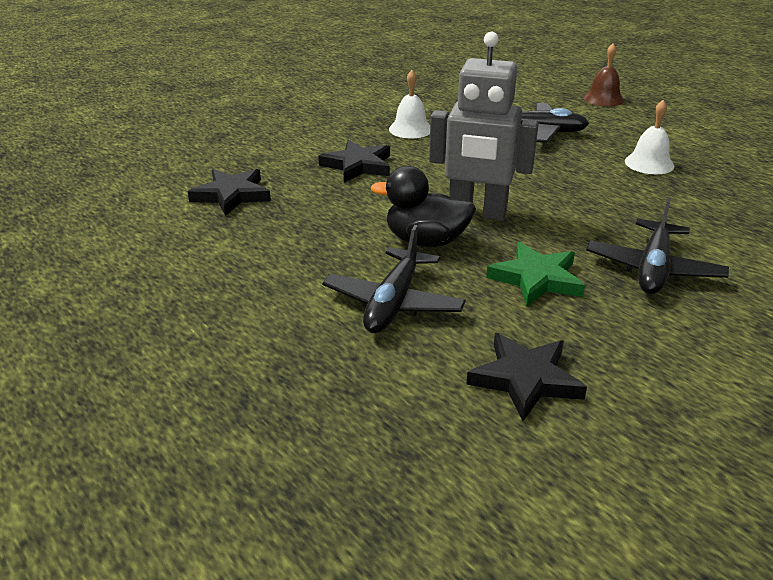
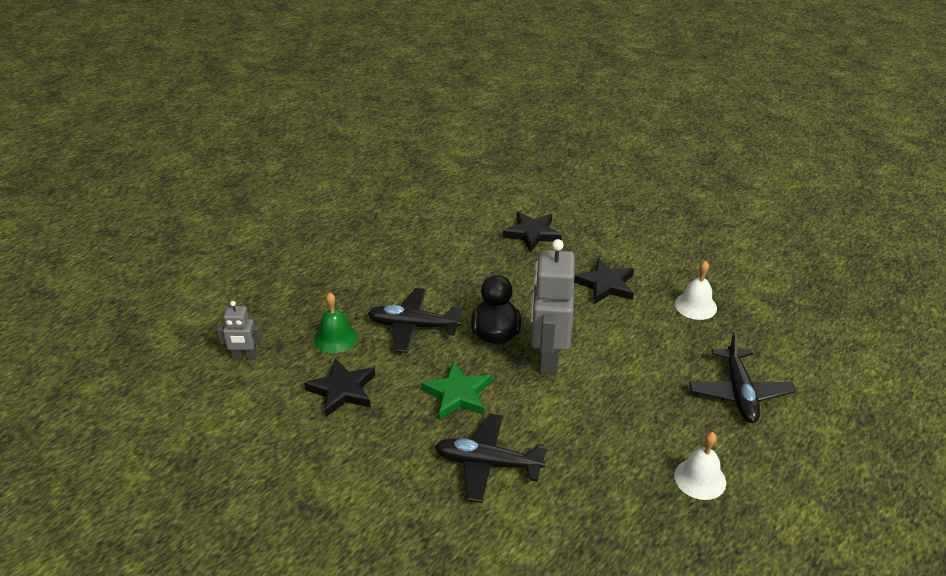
camera: 80 degrees right, 5 degrees up
(400, 382) = (335, 338): none -> green bell
(428, 504) = (245, 357): none -> grey robot
(603, 99) = (873, 450): brown bell -> none

